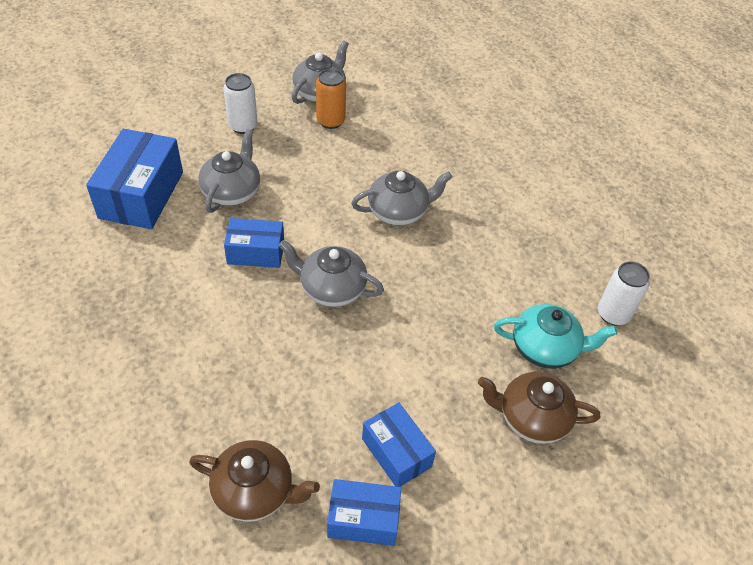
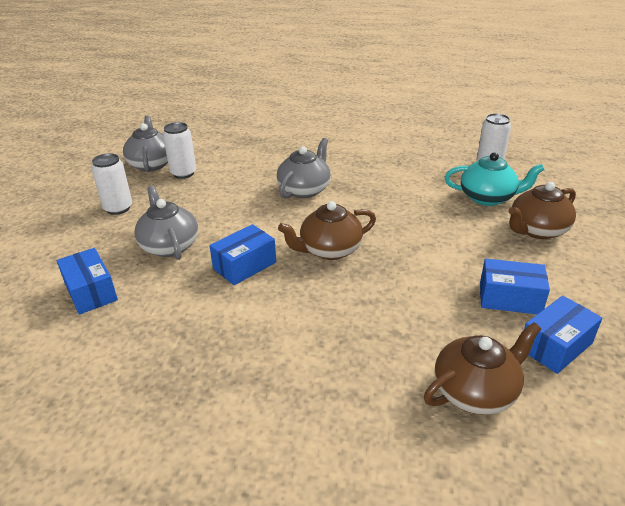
camera: 40 degrees left, 15 degrees down
(141, 195) = (91, 292): blue box -> blue box, size x0.60
(330, 121) = (183, 173): orange can -> white can
(331, 289) = (329, 250): grey teapot -> brown teapot
(545, 348) = (488, 198): turquoise teapot -> turquoise teapot turned 45 degrees clockwise

